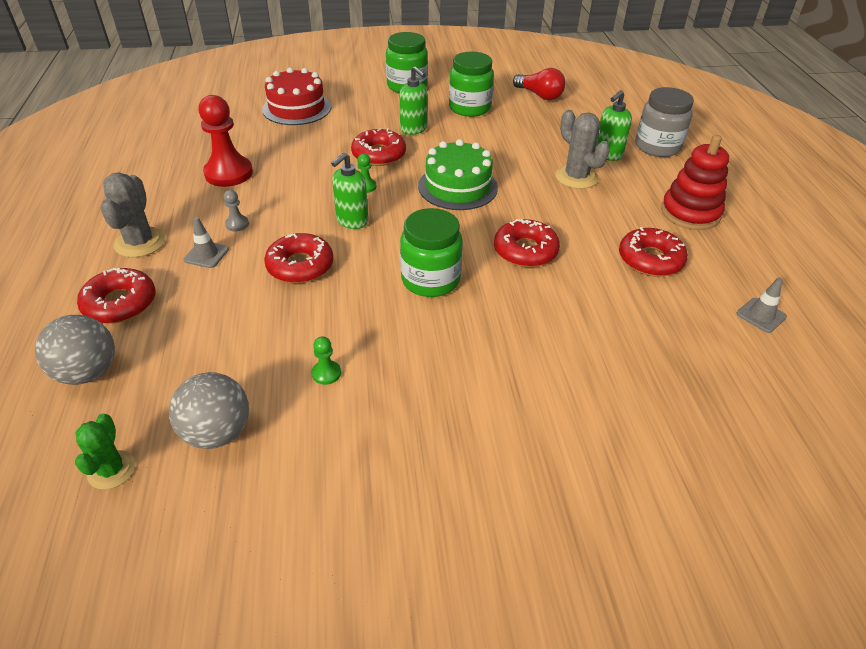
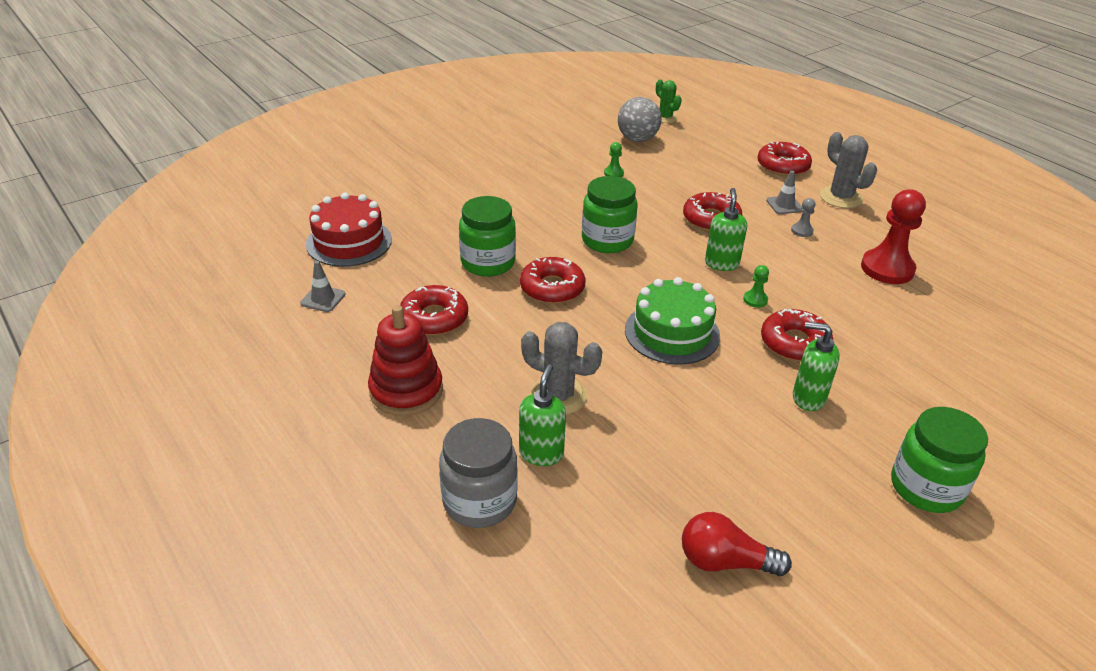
camera: 150 degrees right, 5 degrees down
(88, 372) = (739, 138): grey ball -> none
(297, 108) = (976, 376): red cake -> red cake (349, 242)
(469, 108) = (791, 475): green jar -> green jar (488, 263)

